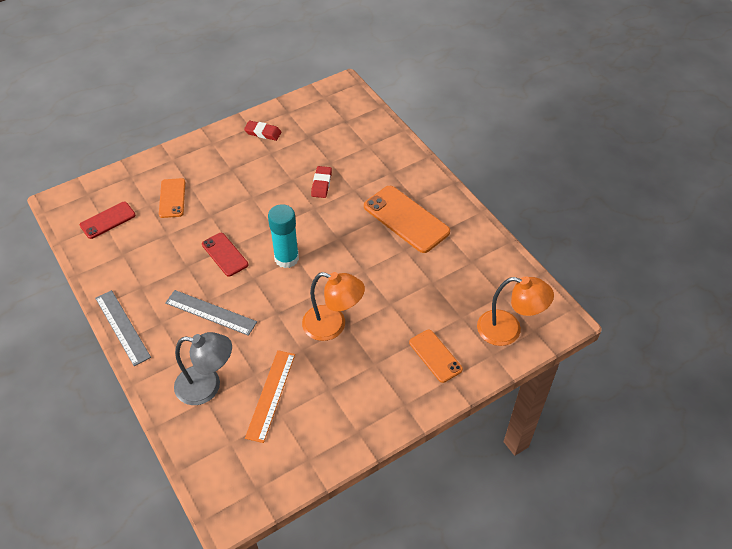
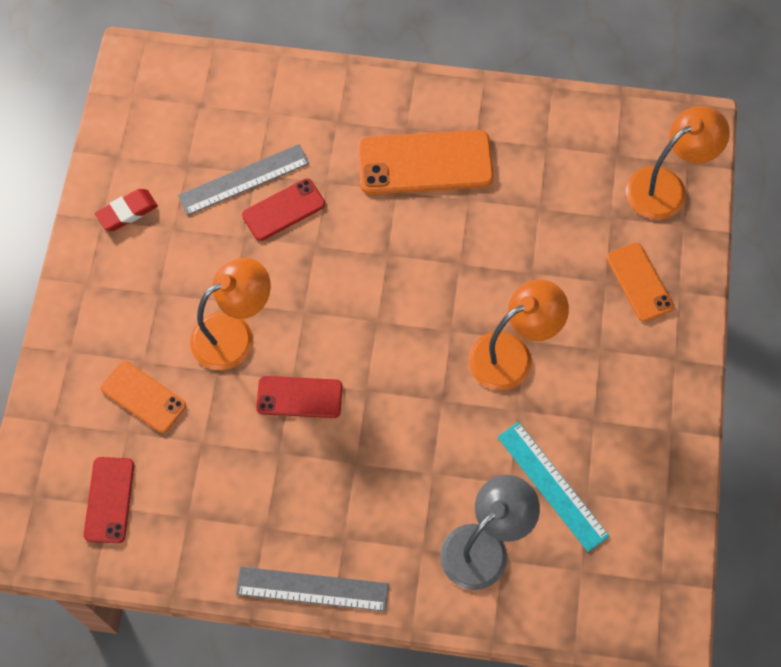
camera: 50 degrees left, 15 degrees up
(210, 312) = (378, 472): grey ruler -> grey ruler (244, 179)
(236, 209) = (234, 334): none -> orange lamp
(271, 395) = (552, 486): orange ruler -> turquoise ruler
(286, 258) = (368, 332): turquoise glue stick -> none
(321, 184) = (283, 210): red eraser -> red phone
(435, 356) = (639, 282): orange phone -> orange phone turned 60 degrees clockwise

